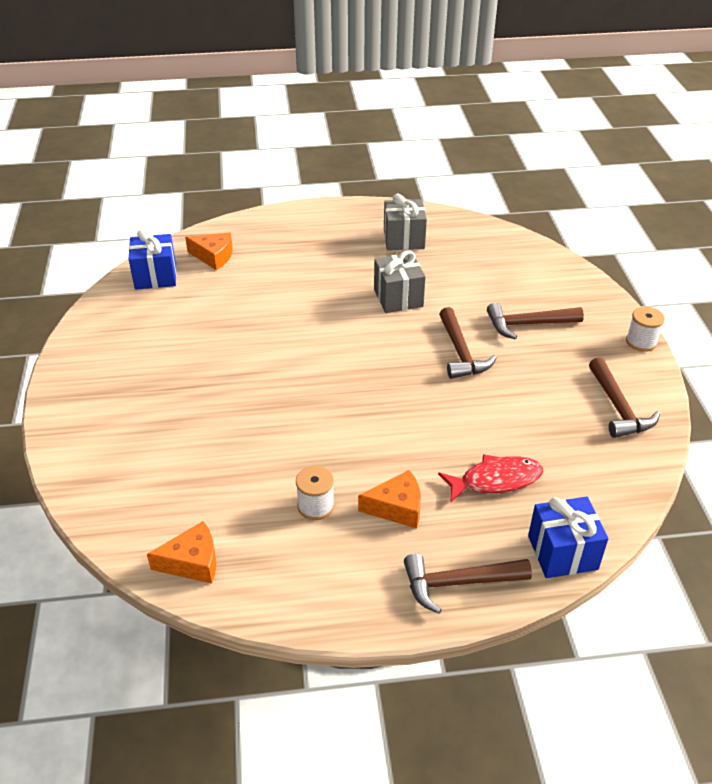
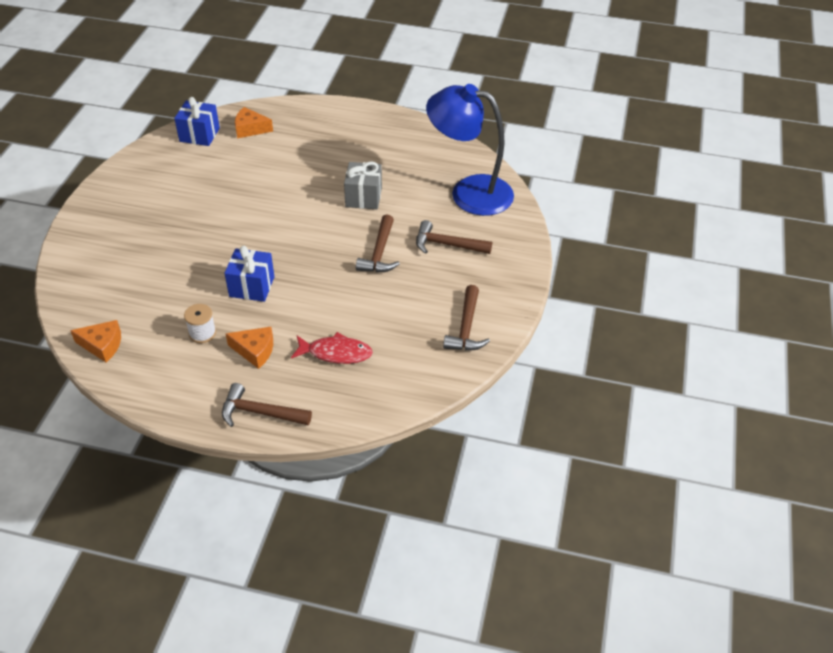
camera: 20 degrees right, 5 degrees up
(214, 256) = (250, 129): orange cheese -> orange cheese turned 150 degrees clockwise
(404, 239) = (402, 150): grey gift -> none
(509, 265) = (469, 192): none -> blue lamp
(562, 552) = (345, 415): blue gift -> blue gift (252, 286)
(641, 342) = (526, 282): white spool -> none

